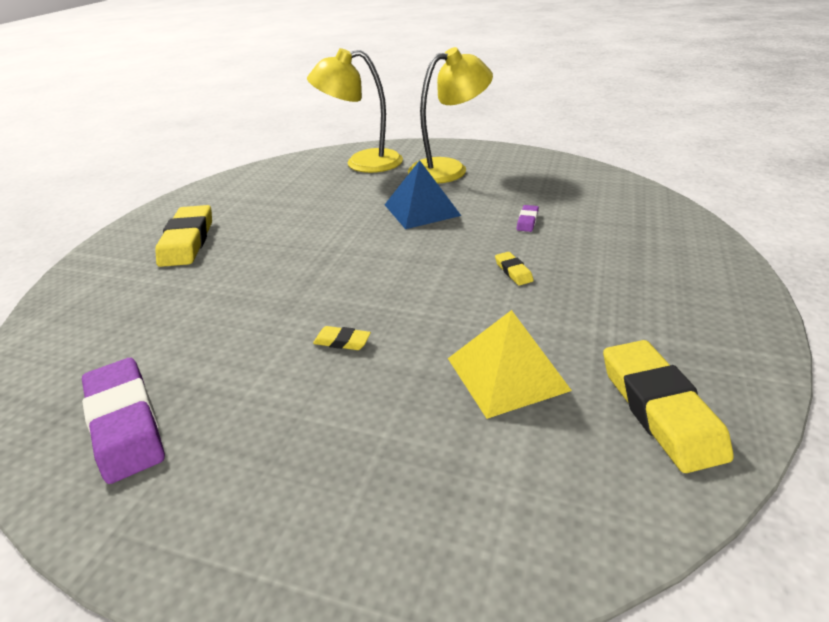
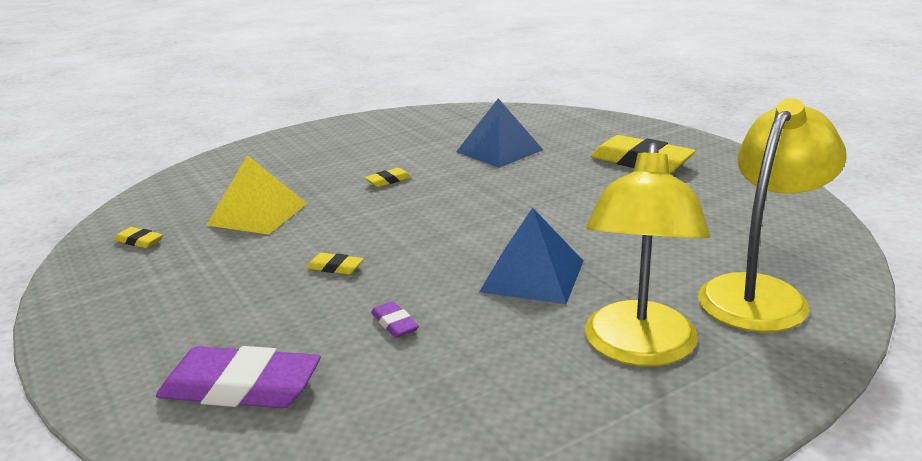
camera: 130 degrees right, 10 degrees down
(125, 423) = (428, 125): purple eraser -> purple eraser (241, 387)
(201, 317) = (499, 150): none -> blue pyramid
(659, 409) = (139, 241): yellow eraser -> yellow eraser, size x0.45

